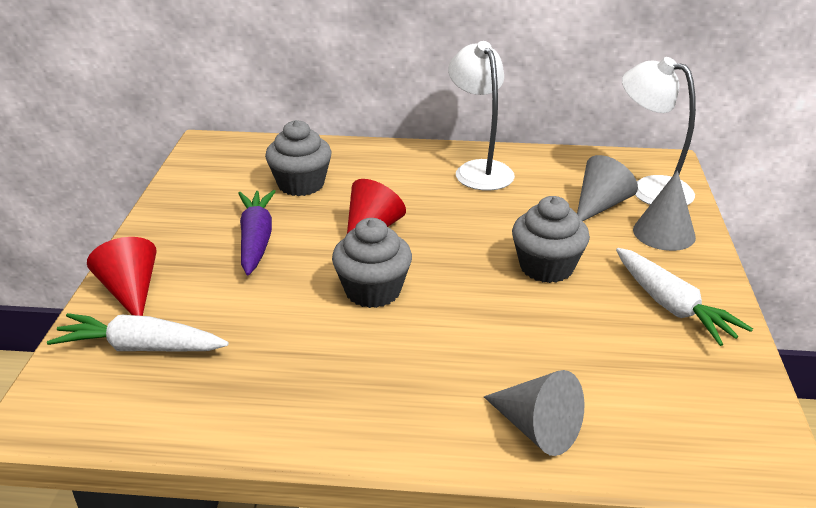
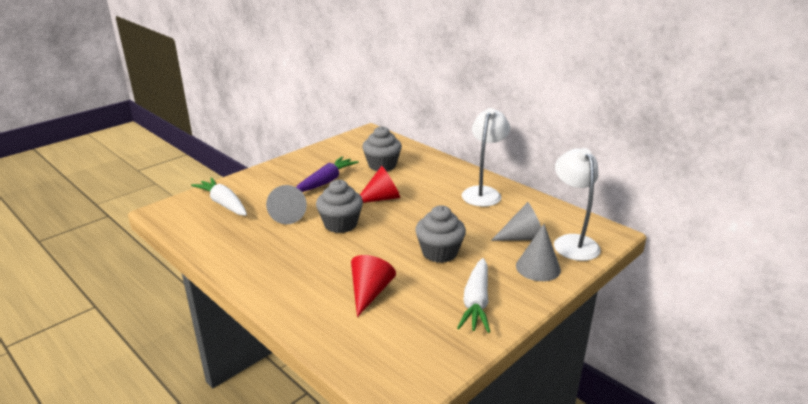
camera: 40 degrees right, 5 degrees down
(131, 292) = (250, 181): red cone -> red cone (370, 292)
(536, 428) = (317, 314): grey cone -> grey cone (288, 214)

